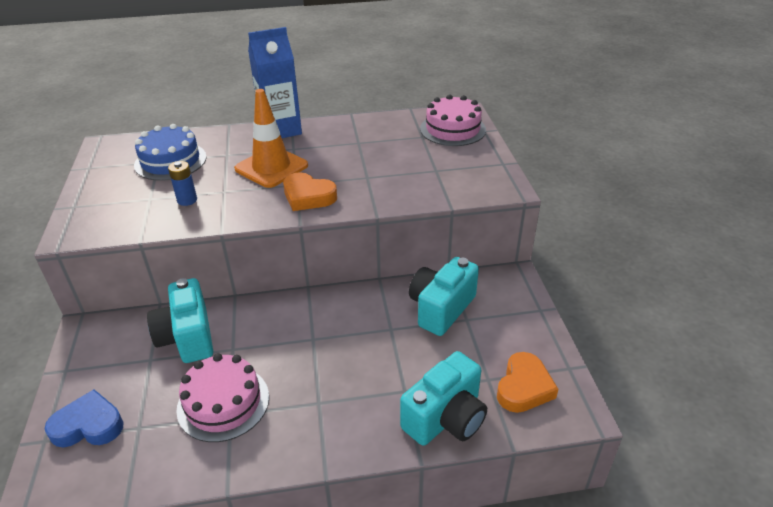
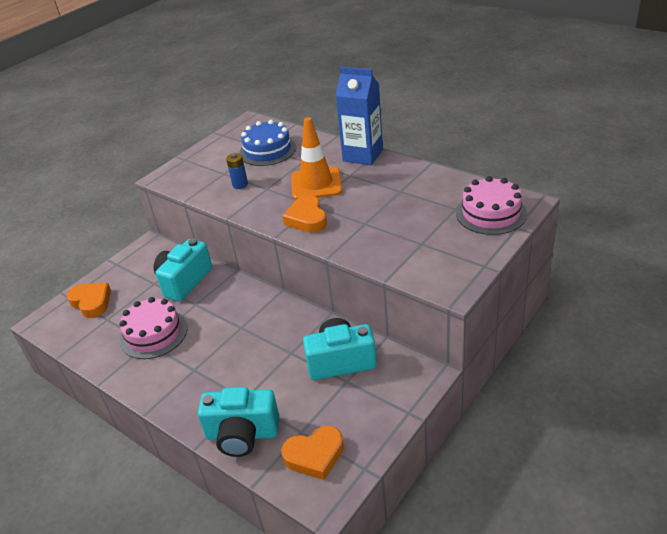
camera: 50 degrees right, 0 degrees up
(88, 425) = (91, 302): blue heart -> orange heart

